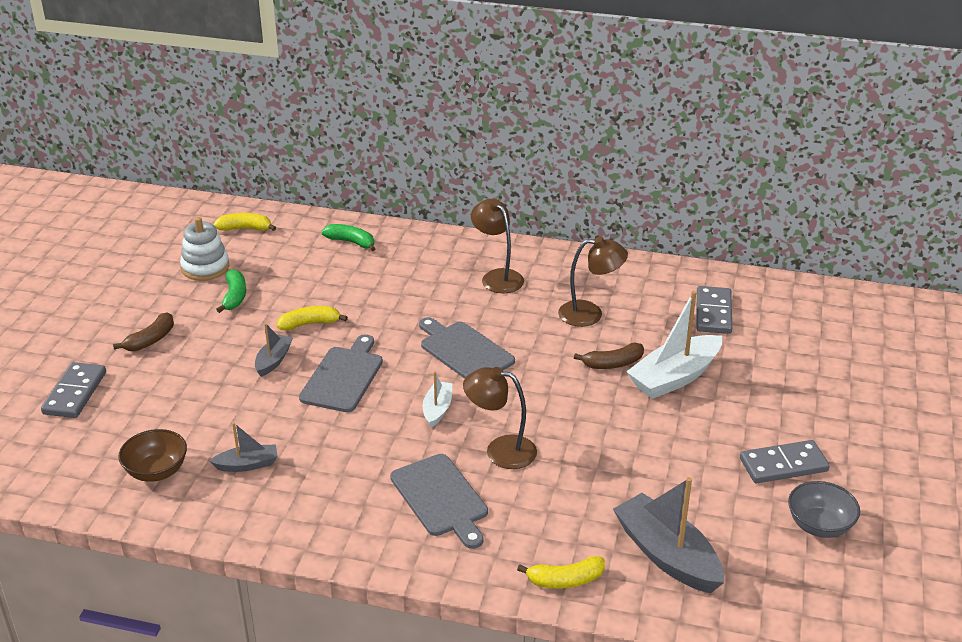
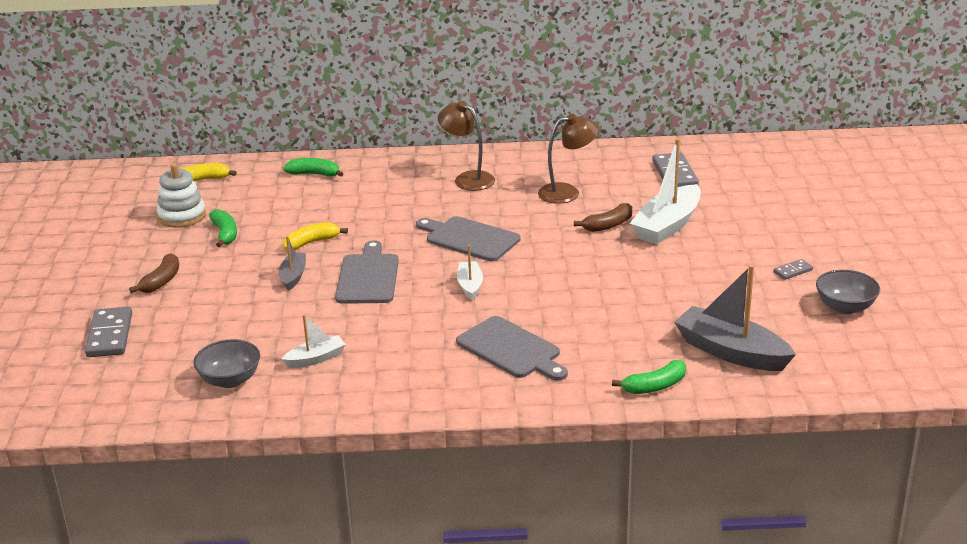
camera: 15 degrees left, 5 degrees down
(156, 471) = (230, 380): brown bowl -> grey bowl
(247, 465) = (316, 359): grey boat -> white boat
(500, 450) = (544, 305): brown lamp -> none
(565, 580) = (654, 386): yellow banana -> green banana
(783, 465) = (792, 271): grey domino -> grey domino, size x0.51

